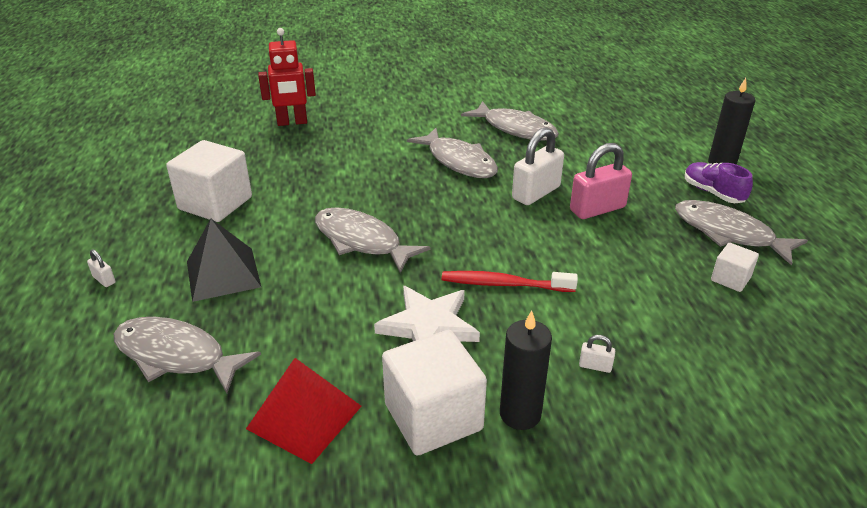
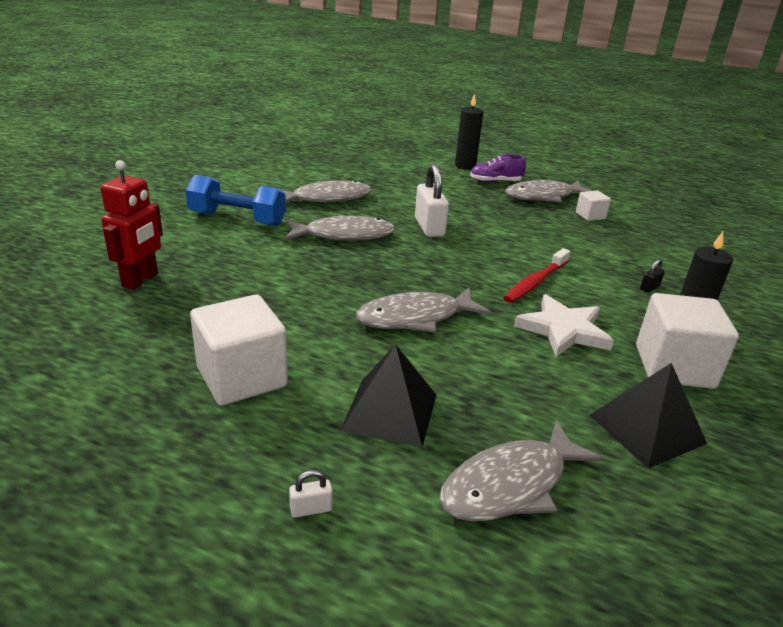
camera: 60 degrees left, 5 degrees down
(304, 417) = (647, 429): red pyramid -> black pyramid
(421, 113) = (237, 219): none -> blue dumbbell
(595, 366) = (649, 288): white padlock -> black padlock
(597, 209) = (474, 217): pink padlock -> none

